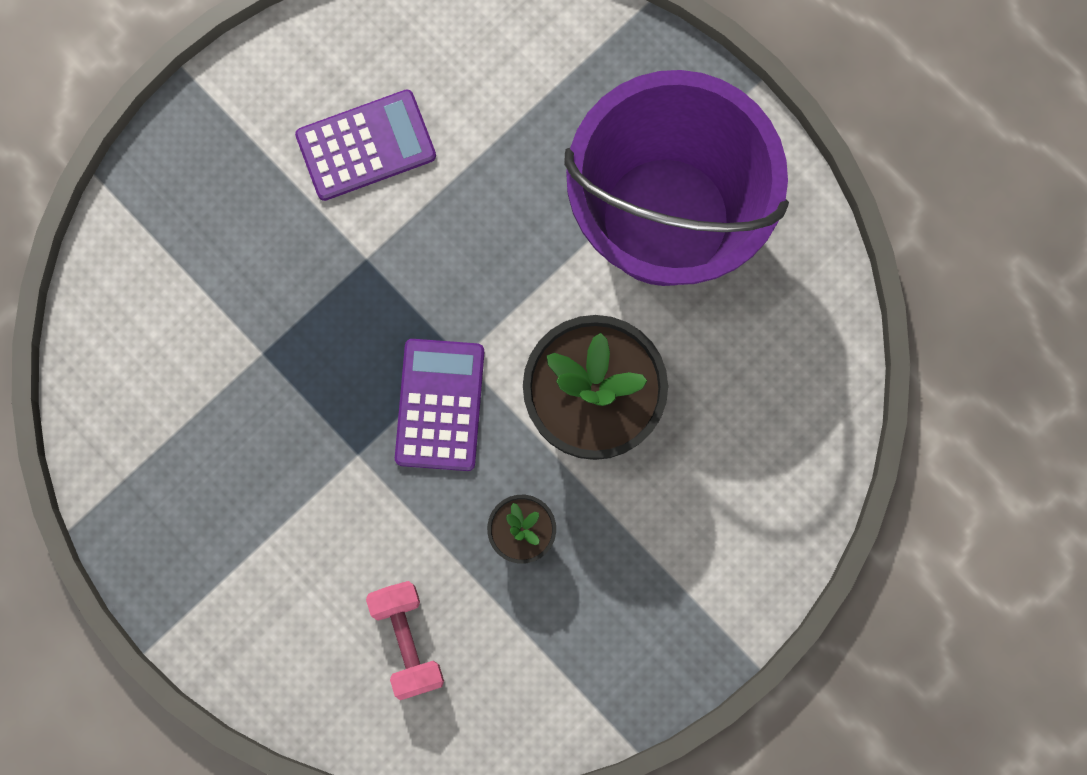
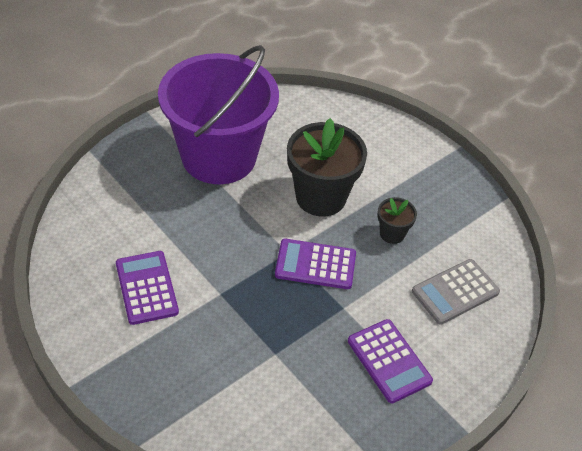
camera: 90 degrees left, 30 degrees down
(263, 529) = (389, 361): none -> purple calculator
(407, 641) = (455, 292): pink dumbbell -> grey calculator

